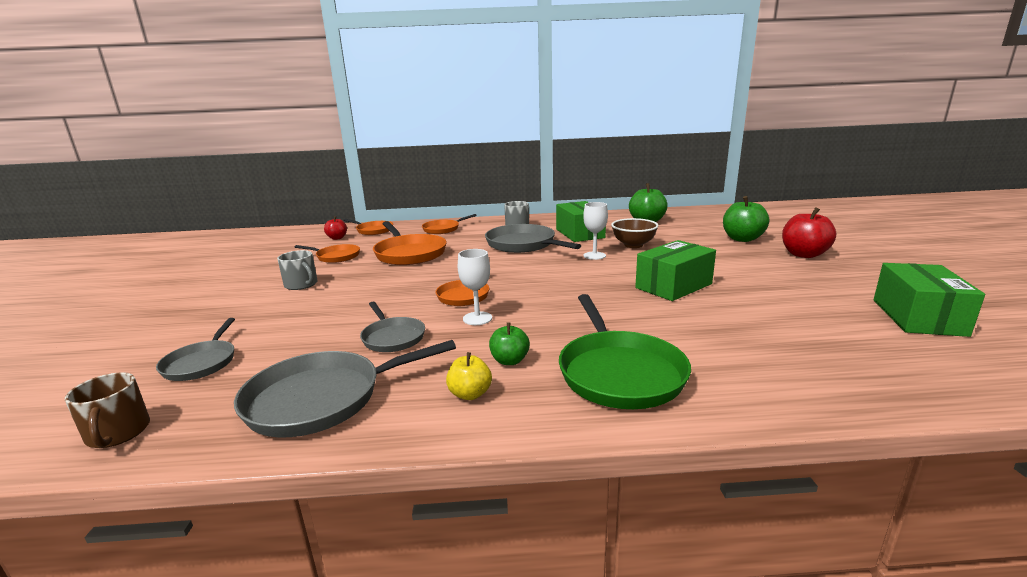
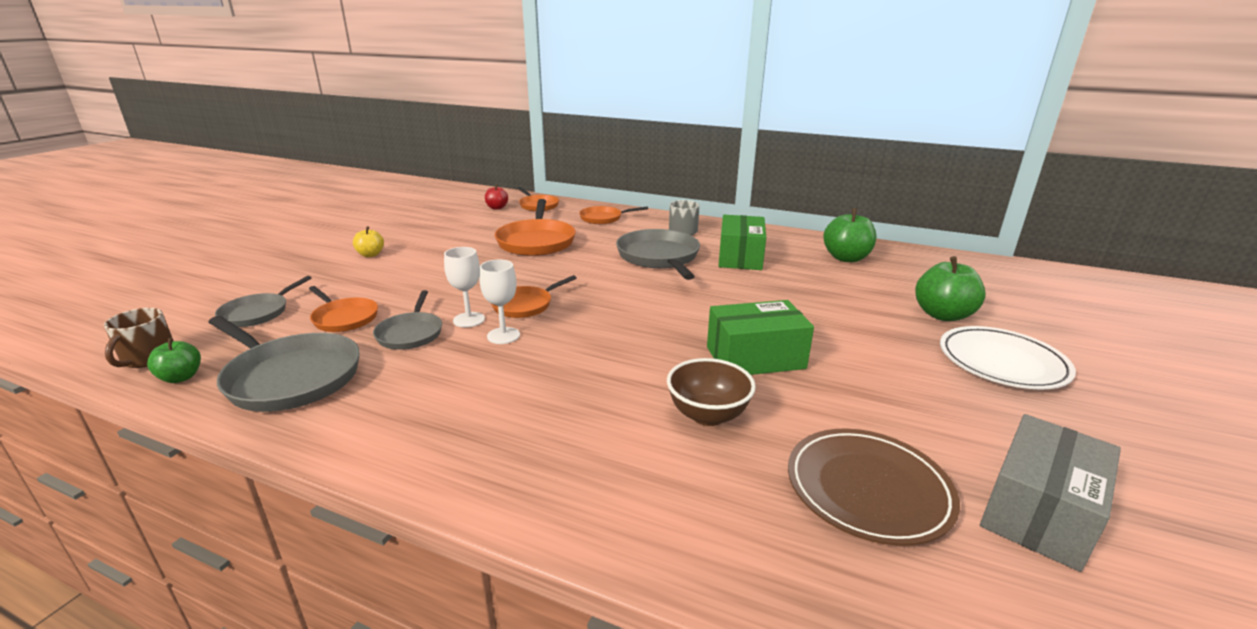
camera: 25 degrees right, 5 degrees up
(301, 285) = (409, 254): grey mug -> none
(321, 399) = (291, 377): grey pan -> grey pan turned 150 degrees counterclockwise
(336, 256) = (471, 229): orange pan -> orange pan (344, 318)
(470, 394) = (397, 416): yellow apple -> yellow apple (370, 255)
(509, 361) = (472, 393): green apple -> green apple (181, 377)
(594, 255) = (717, 291): white goblet -> white goblet (469, 320)
(619, 373) = (551, 445): green pan -> none
(633, 245) = (783, 288): brown bowl -> brown bowl (707, 415)
(804, 254) = (1002, 362): red apple -> white plate
(832, 333) = (868, 489): none -> brown plate
(918, 317) = (1039, 512): green box -> grey box

